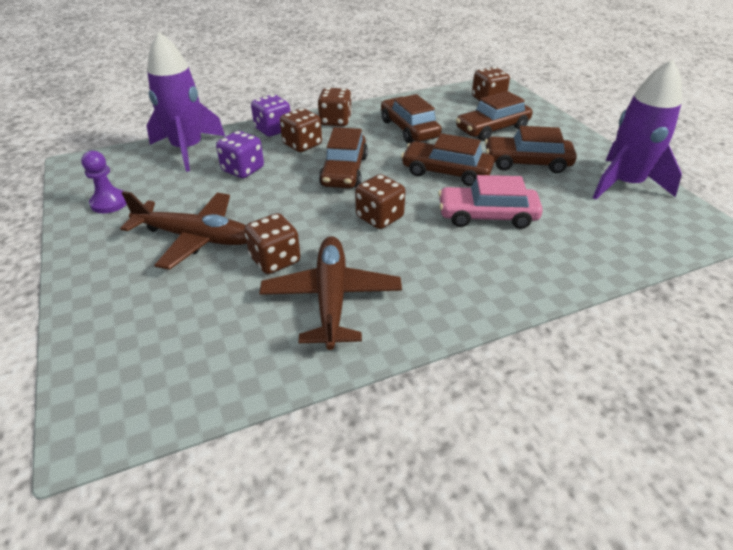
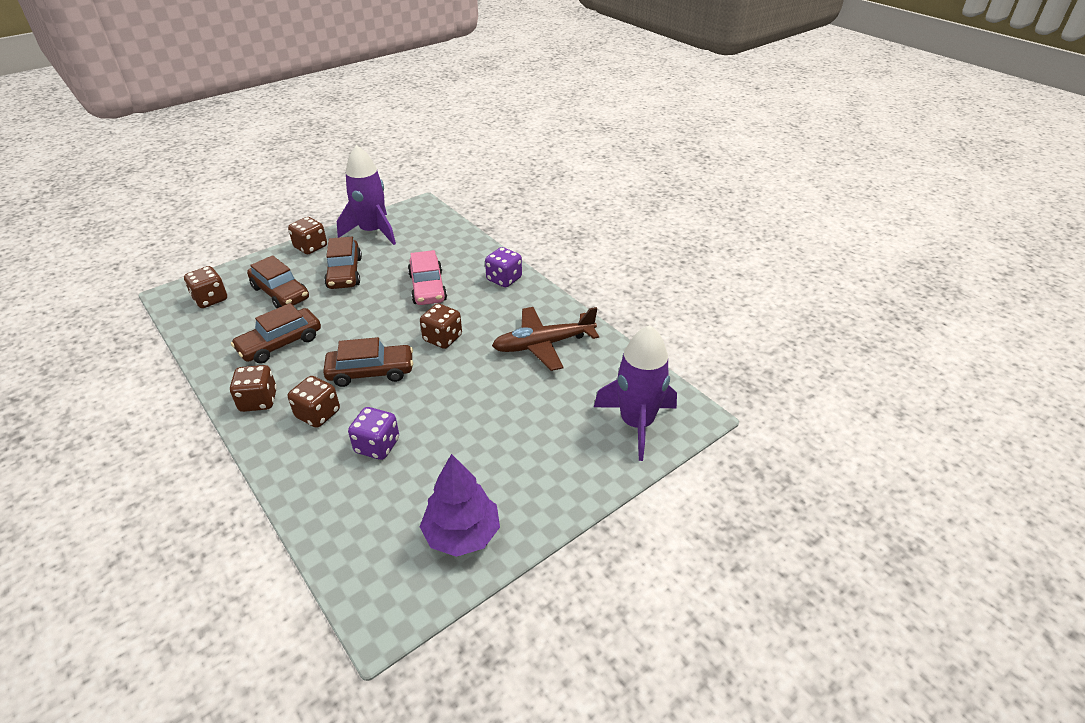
camera: 105 degrees left, 0 degrees up
(109, 203) = (462, 534): purple pawn -> purple tree
(188, 149) = (334, 513): purple rocket -> purple rocket (637, 423)
(195, 238) = (500, 439): brown plane -> none
(273, 130) = (280, 449): purple dice -> purple dice (504, 279)
(275, 260) = (513, 382): brown dice -> brown dice (311, 247)
(446, 172) = (365, 312): brown car -> none

